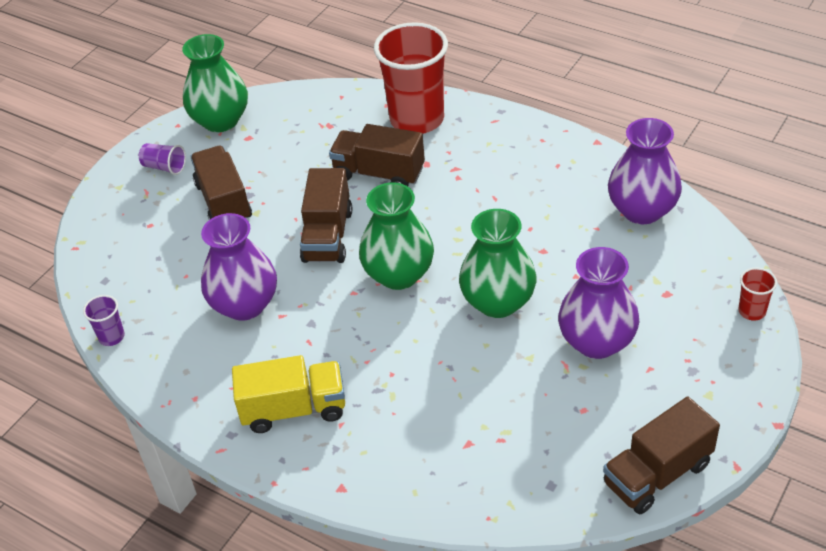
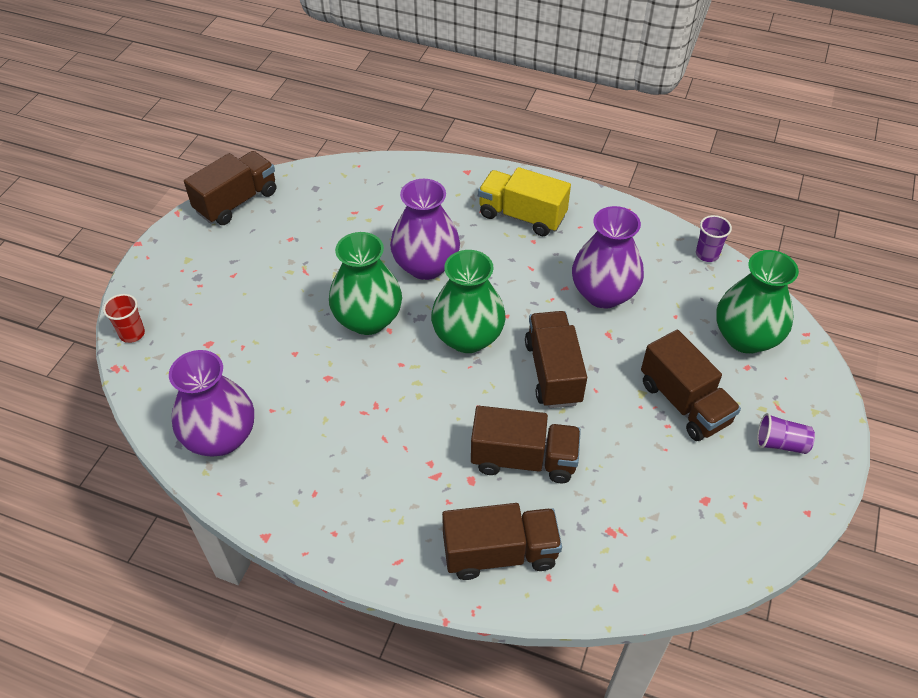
camera: 165 degrees right, 5 degrees up
(220, 120) = (756, 525): green vase -> green vase (745, 337)
(294, 409) = (522, 216): yellow truck -> yellow truck turned 45 degrees clockwise
(417, 119) = (500, 553): red cup -> brown truck
(597, 341) = (277, 292): purple vase -> purple vase (426, 266)

